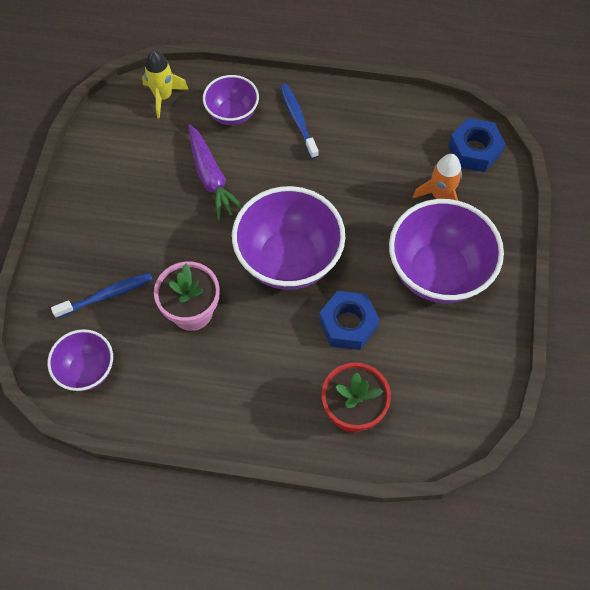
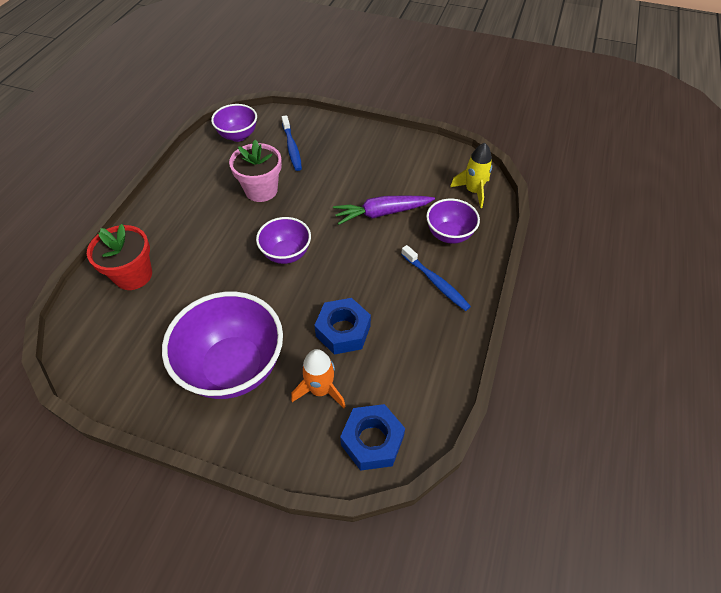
camera: 100 degrees right, 10 degrees down
(288, 260) = (286, 254): purple bowl -> purple bowl, size x0.56
(298, 121) = (435, 282): blue toothbrush -> blue toothbrush turned 60 degrees clockwise
(348, 324) = (210, 285): blue nut -> blue nut (343, 331)

